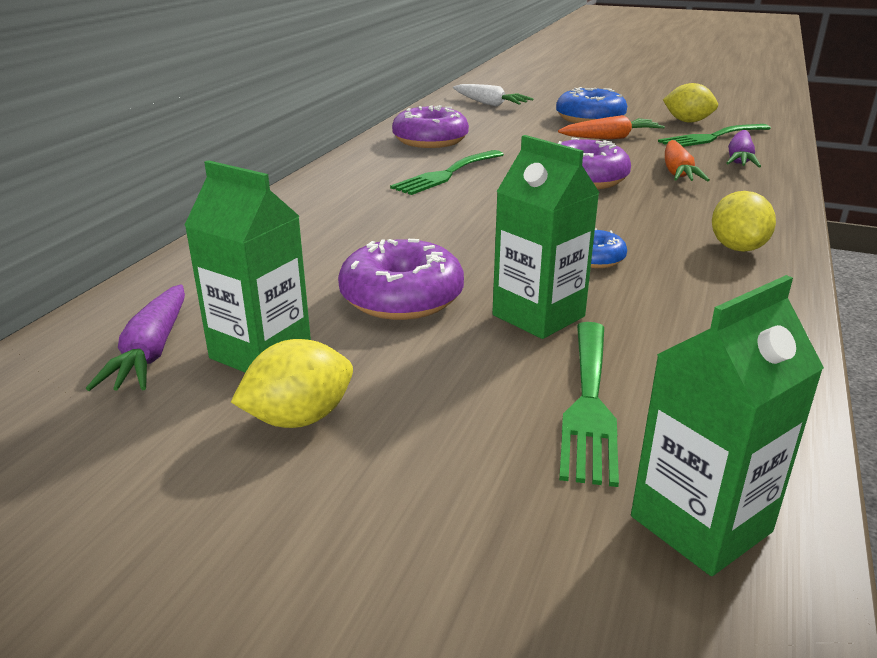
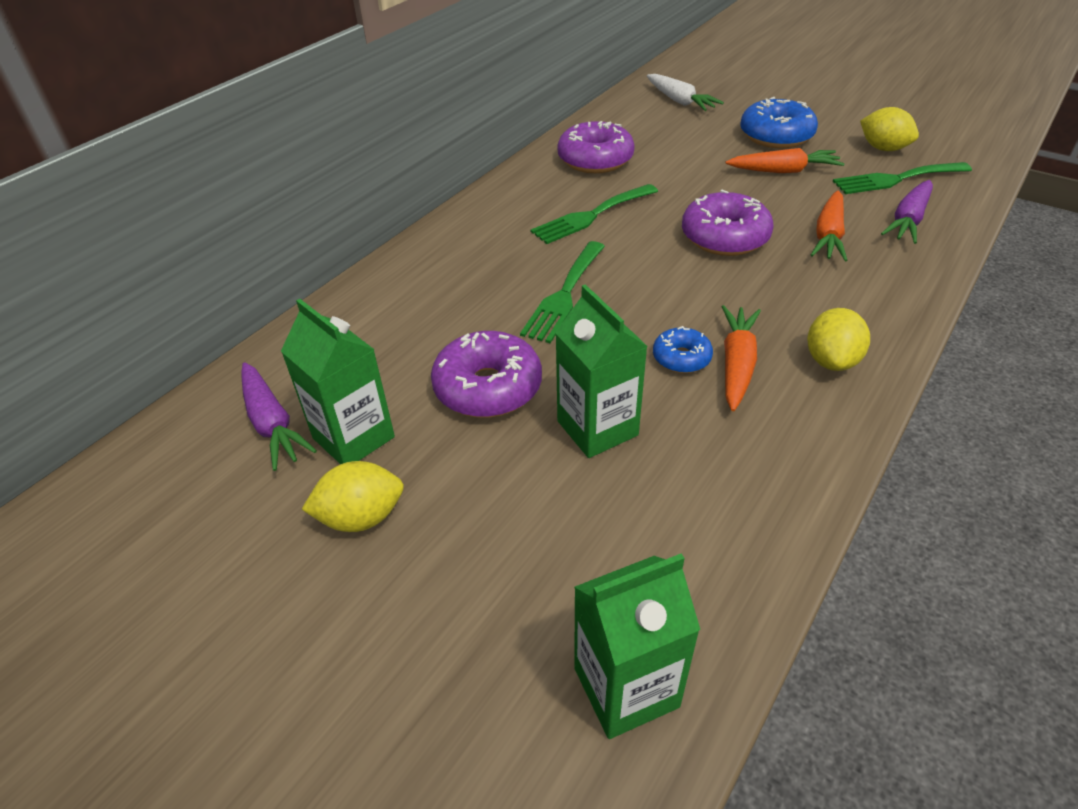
camera: 15 degrees right, 15 degrees up
(151, 352) = (272, 423): purple carrot -> purple carrot turned 45 degrees counterclockwise
(589, 404) = (595, 542): green fork -> green fork (564, 295)
(650, 258) = (736, 364): none -> orange carrot

